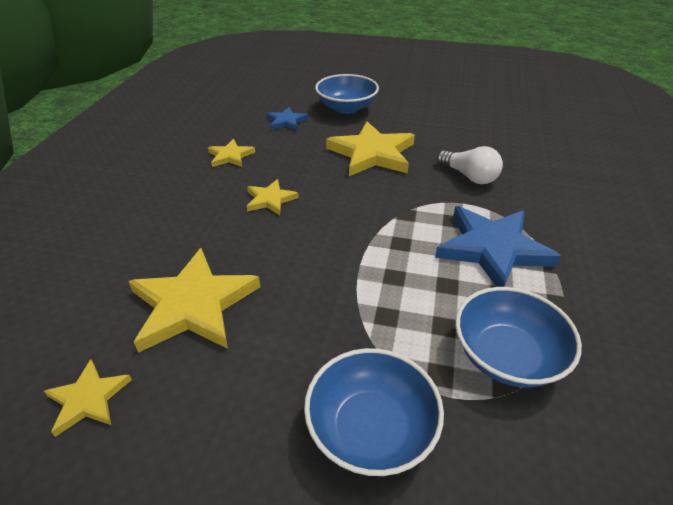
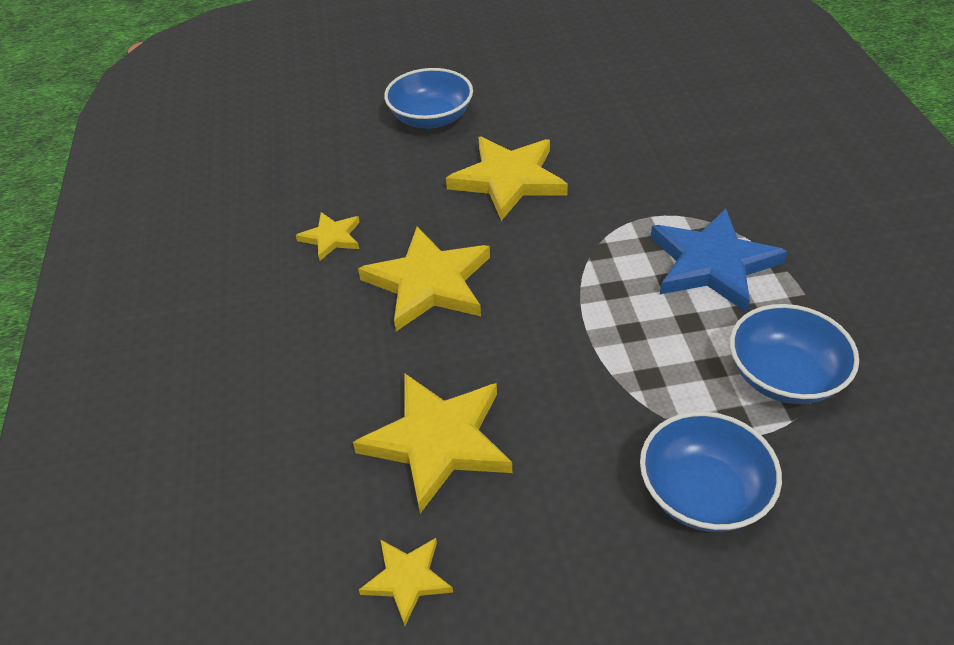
camera: 20 degrees left, 5 degrees up
(270, 199) = (429, 283): yellow star -> yellow star, size x1.92
(286, 121) = (366, 163): blue star -> none
(469, 176) = (639, 178): white light bulb -> none

